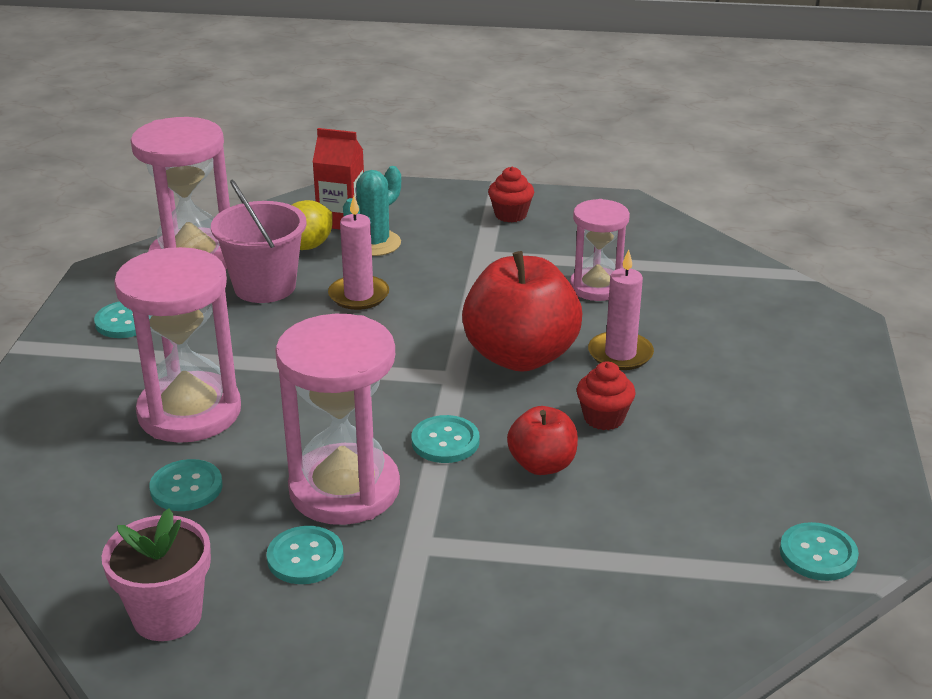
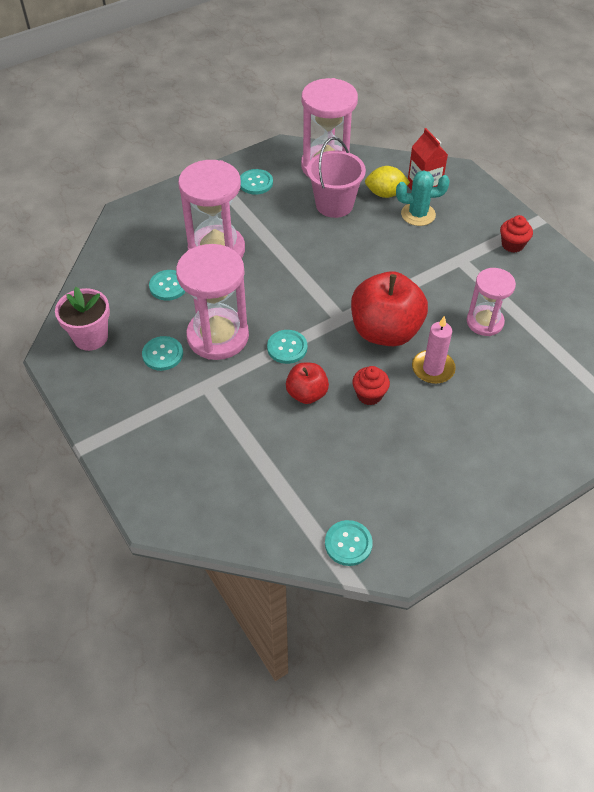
camera: 50 degrees right, 20 degrees up
(359, 295) = (366, 240): pink candle -> none

